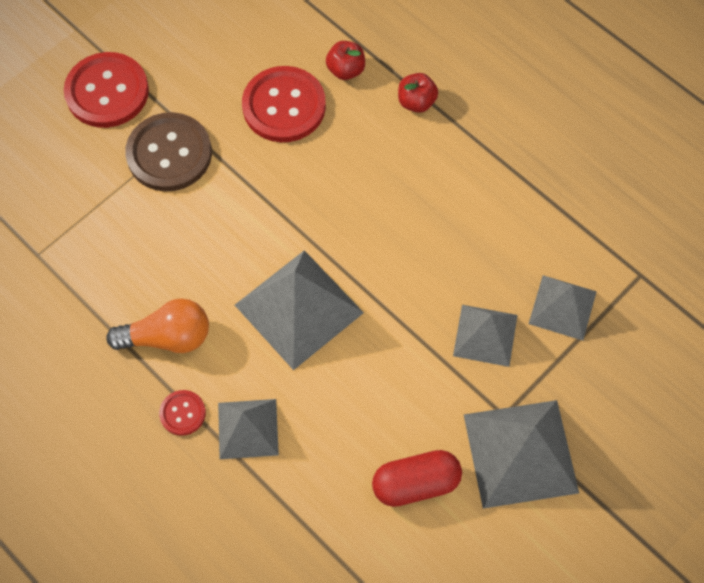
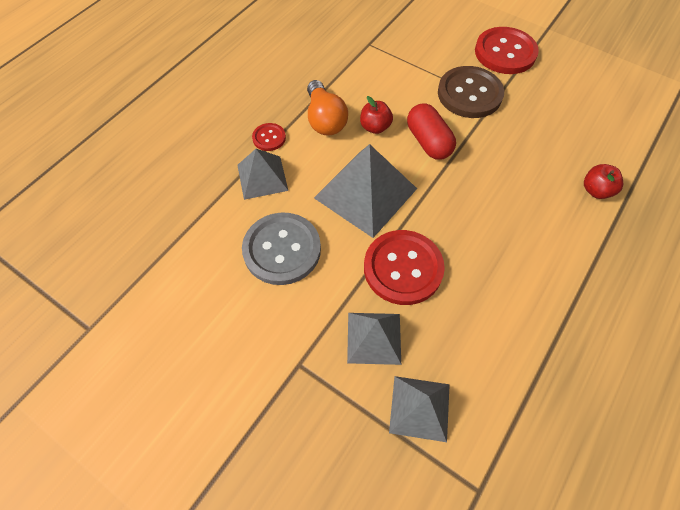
camera: 80 degrees right, 5 degrees down
(284, 106) = (541, 154): red button -> red button (403, 268)
(361, 416) = (282, 249): none -> grey button
(416, 102) = (590, 248): red apple -> red apple (375, 127)
(416, 483) = (229, 298): red capsule -> red capsule (428, 142)
(520, 453) = (264, 383): grey pyramid -> none

